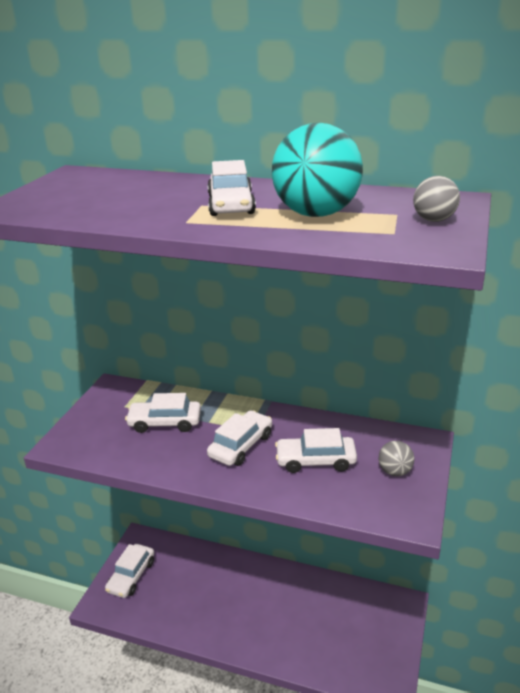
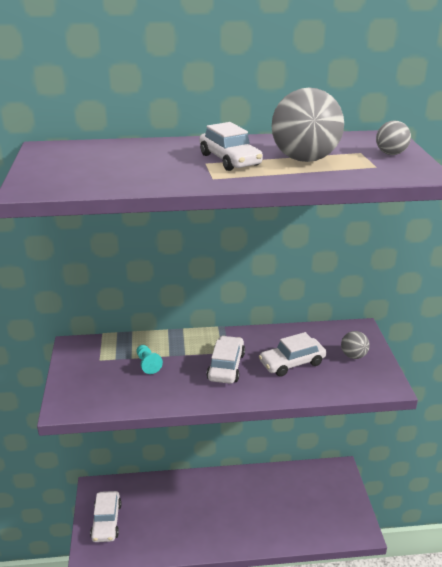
camera: 25 degrees left, 0 degrees up
(165, 422) = (148, 364): white car -> turquoise pawn
(316, 214) = (305, 159): turquoise ball -> grey ball

